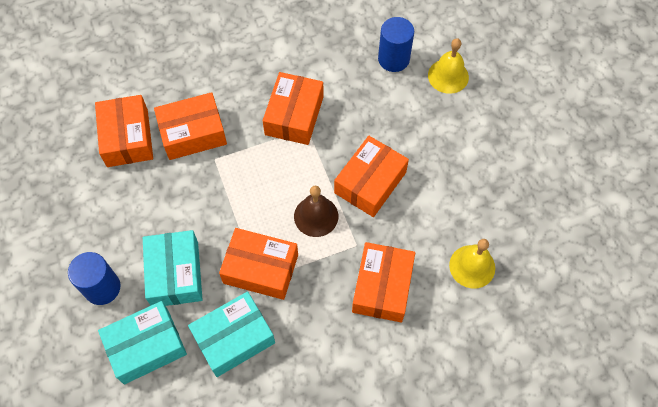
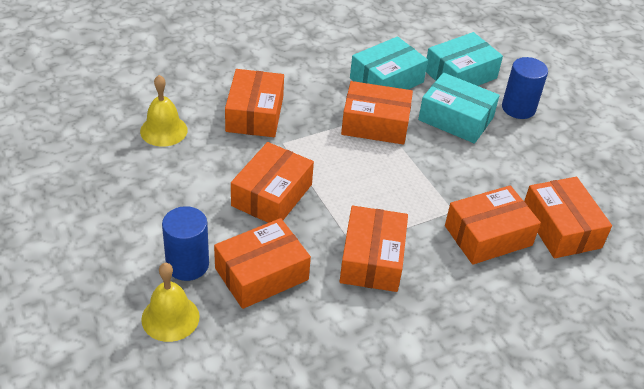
camera: 170 degrees right, 20 degrees down
(175, 274) = (456, 118): turquoise box -> turquoise box turned 45 degrees counterclockwise
(316, 216) = (328, 164): brown bell -> none
(382, 107) = (261, 274): none -> orange box
(393, 59) = (247, 337): blue cylinder -> blue cylinder (187, 264)

